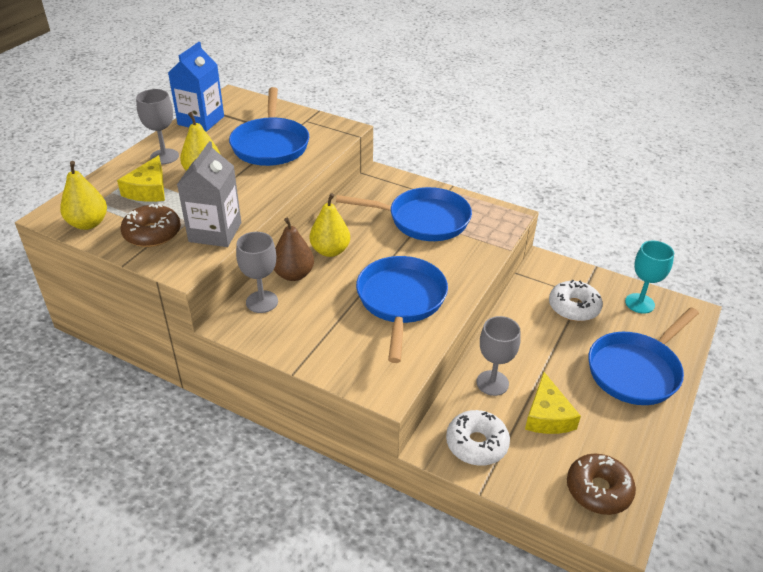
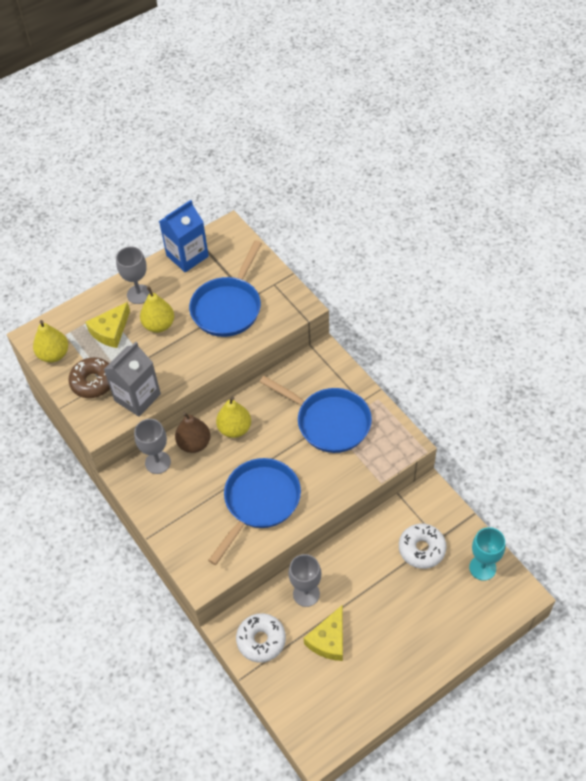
camera: 30 degrees right, 15 degrees up
(598, 490) = (323, 715): brown donut -> none
(636, 370) = (428, 630): blue pan -> none

